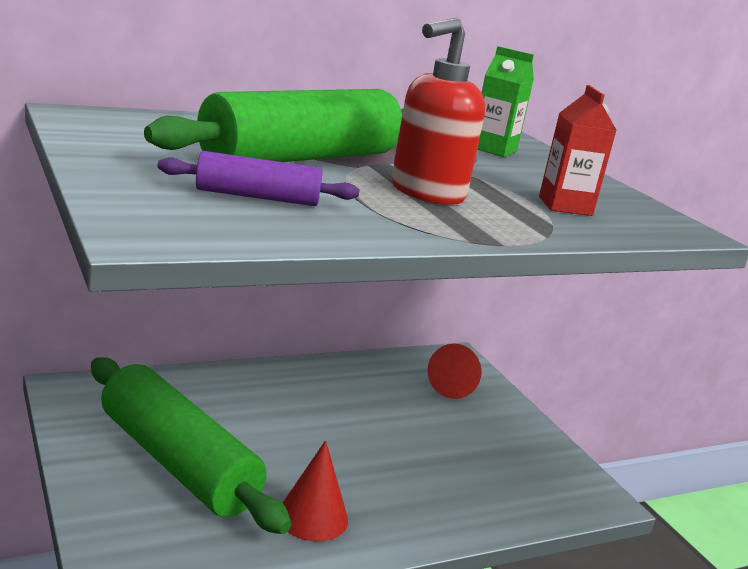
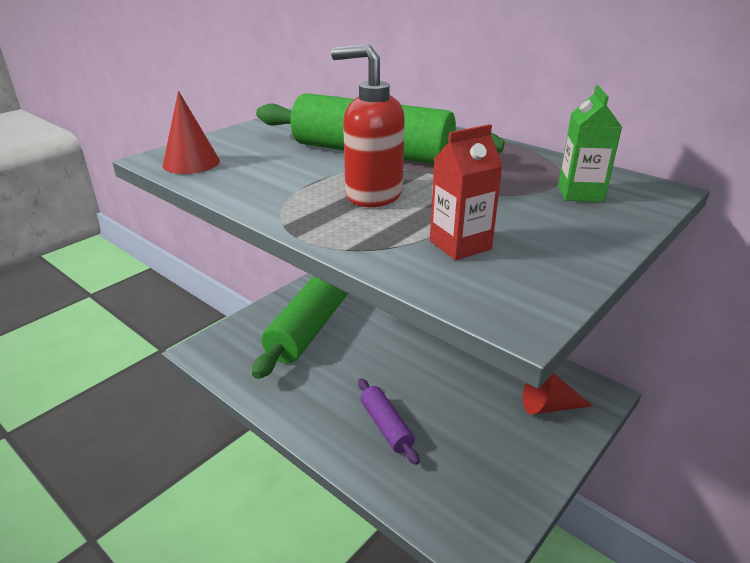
camera: 70 degrees right, 10 degrees up
(257, 197) = (264, 162): purple rolling pin -> purple rolling pin (386, 426)
(312, 517) = (304, 391): red cone -> red cone (191, 163)

